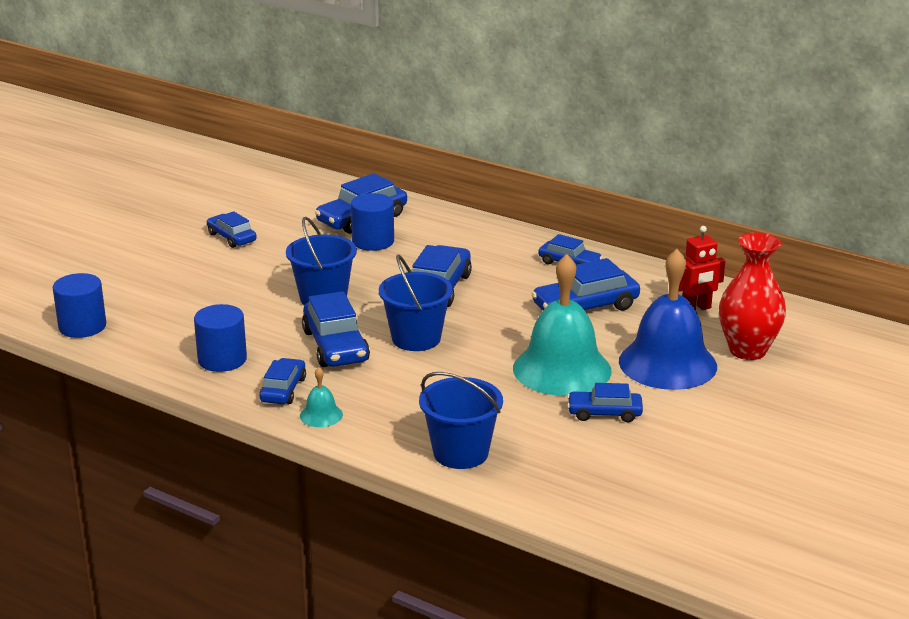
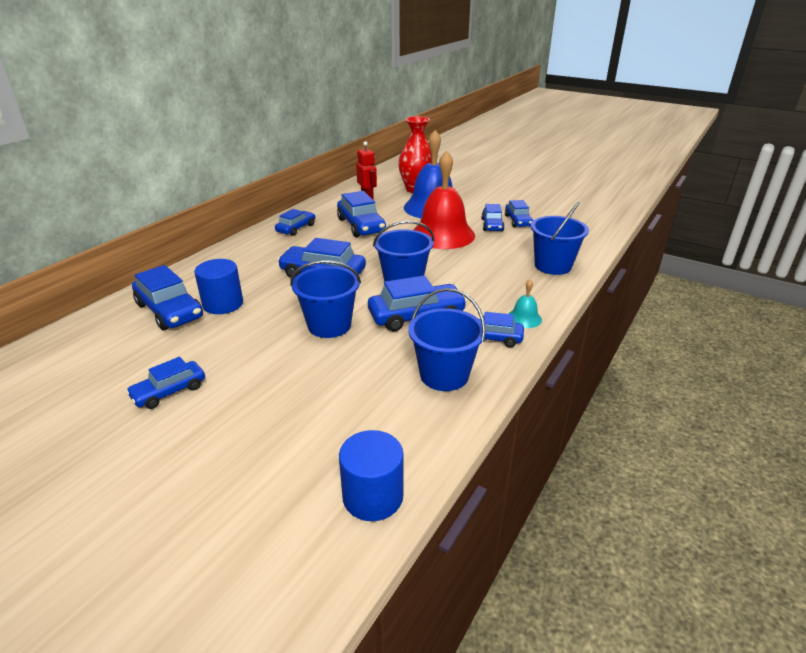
camera: 90 degrees left, 5 degrees up
(222, 359) = (444, 375): blue cylinder -> blue bucket
(562, 369) = (443, 234): turquoise bell -> red bell
(625, 439) = (518, 221): none -> blue car

